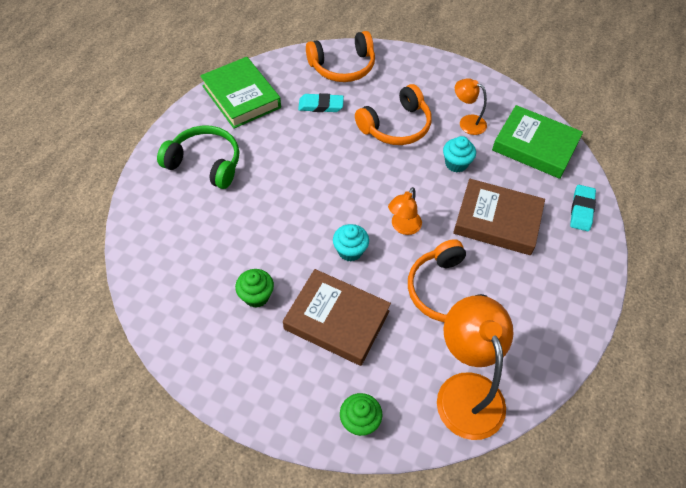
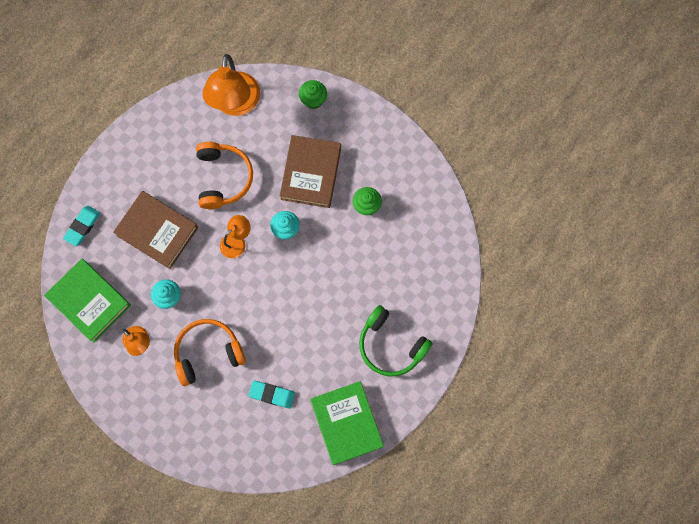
camera: 165 degrees left, 20 degrees up
(337, 320) = (311, 173): brown book -> brown book turned 60 degrees clockwise
(343, 66) = (236, 445): orange headphones -> none

